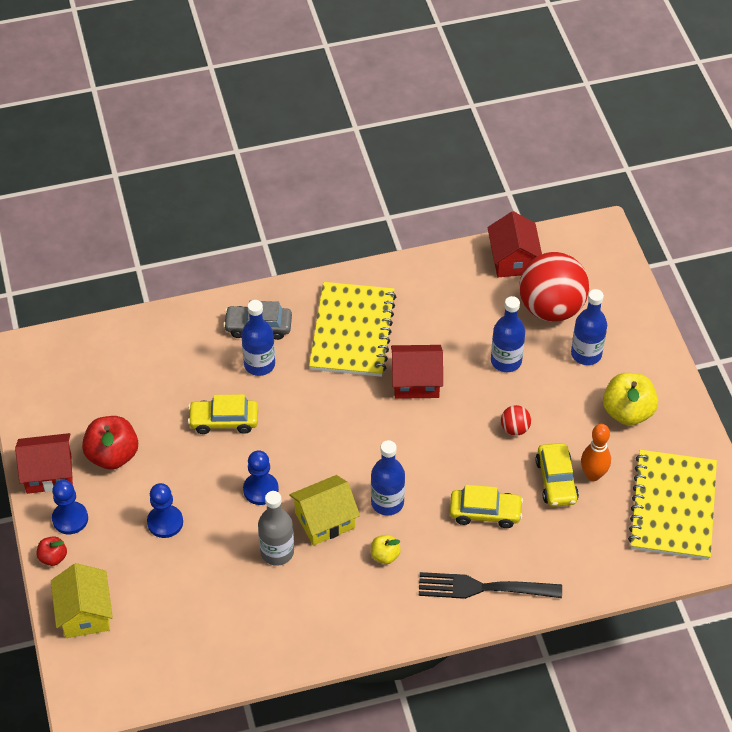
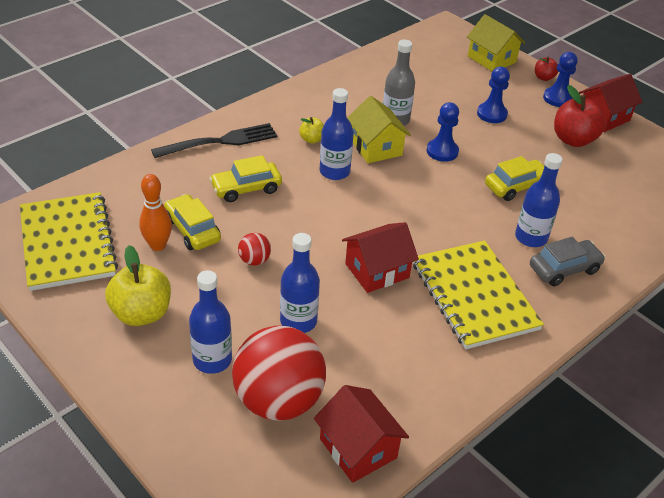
camera: 150 degrees right, 10 degrees down
(324, 520) = (376, 147): yellow house -> yellow house turned 60 degrees counterclockwise

